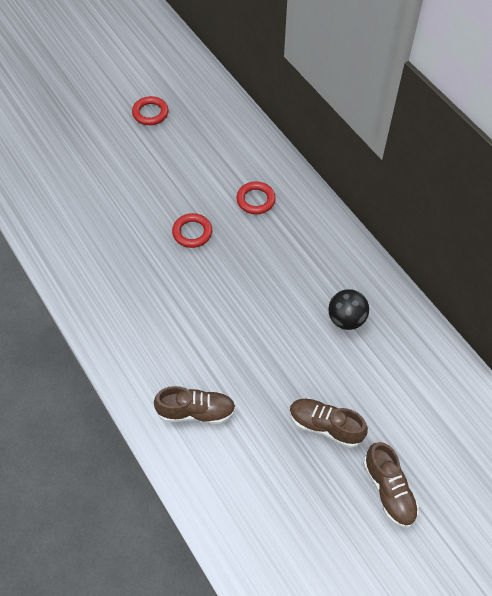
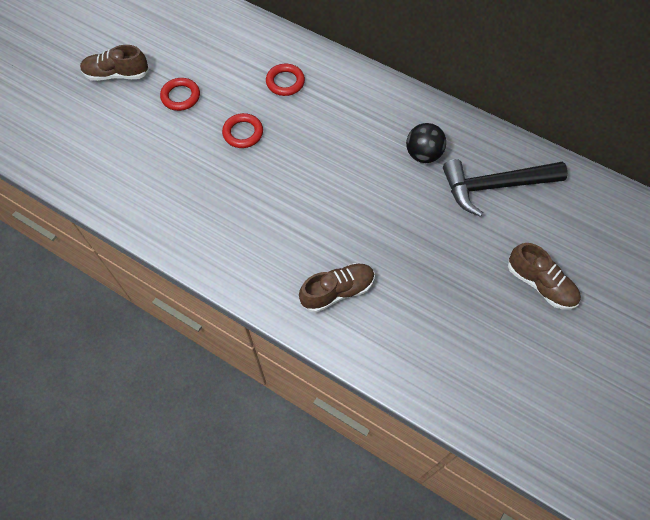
camera: 25 degrees left, 5 degrees up
(150, 113) = (141, 40): red ring -> red ring (180, 96)
(325, 426) = (457, 253): brown shoe -> brown shoe (117, 75)
(399, 378) = (495, 186): none -> black hammer

